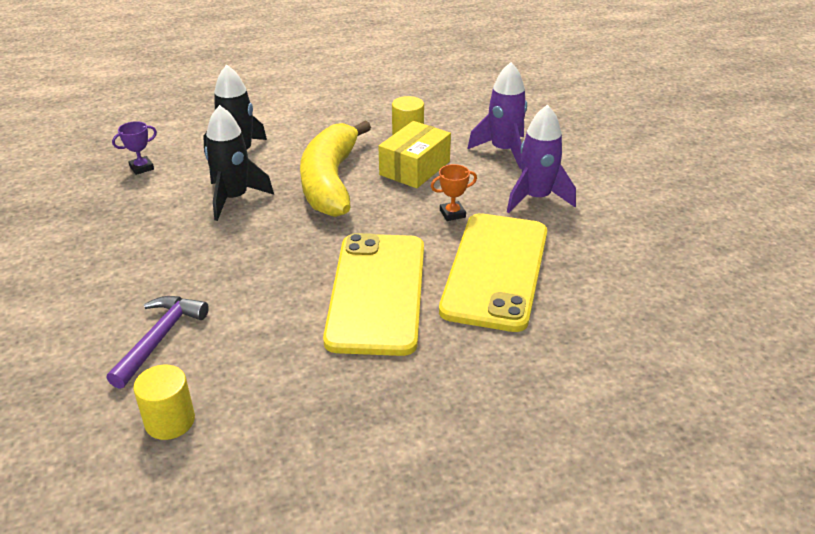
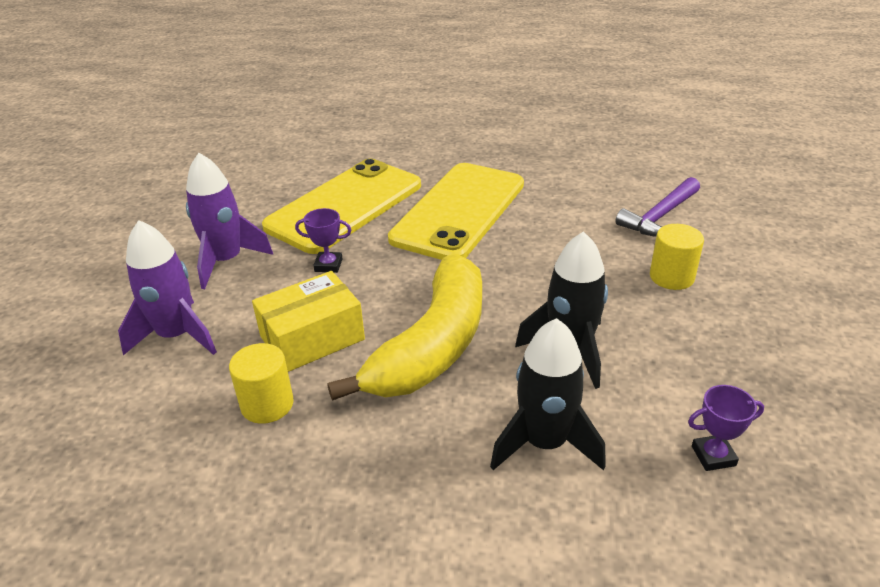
camera: 155 degrees left, 0 degrees up
(170, 421) = (648, 168): yellow cylinder -> yellow cylinder (671, 277)
(452, 214) = (328, 265): orange trophy -> purple trophy

